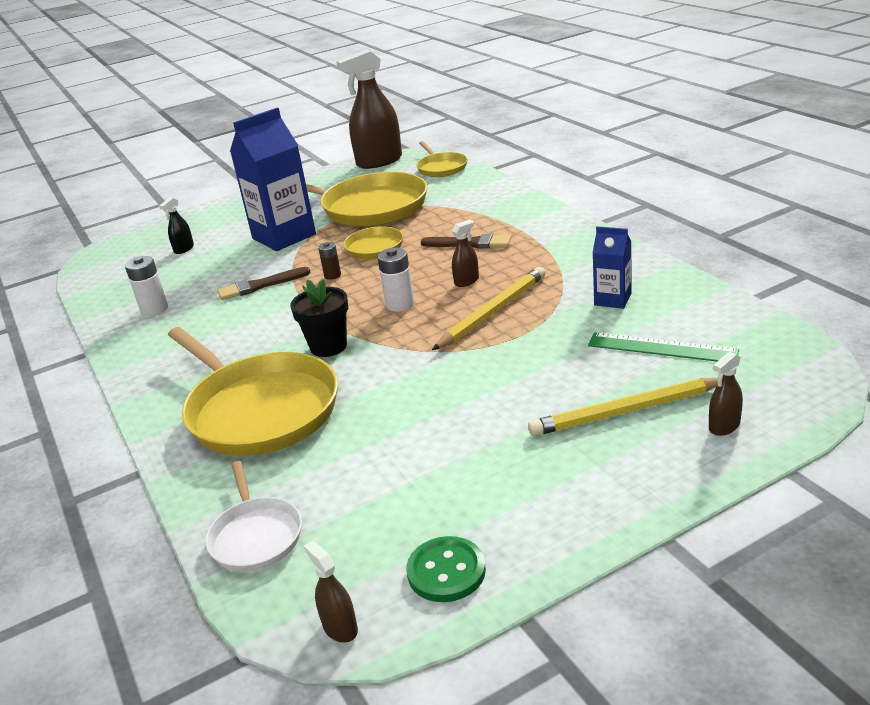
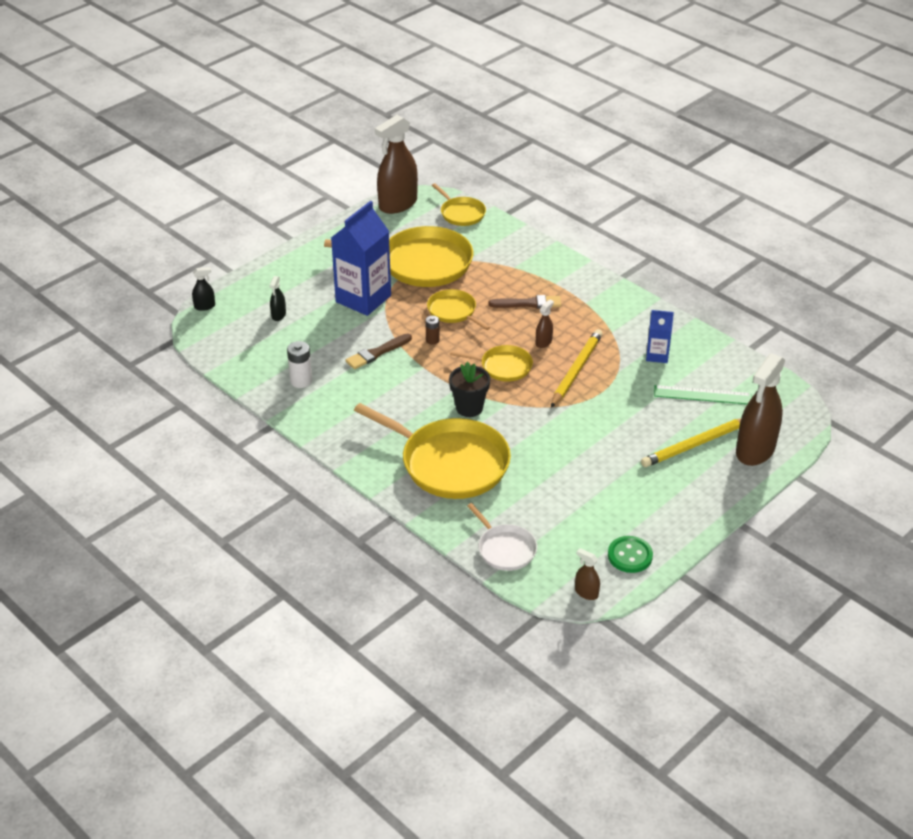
camera: 20 degrees left, 10 degrees up
(118, 240) = (204, 306): none -> black spray bottle
(400, 304) = (503, 367): white battery -> yellow pan
(724, 426) = (755, 450): brown spray bottle -> brown spray bottle, size x2.31

